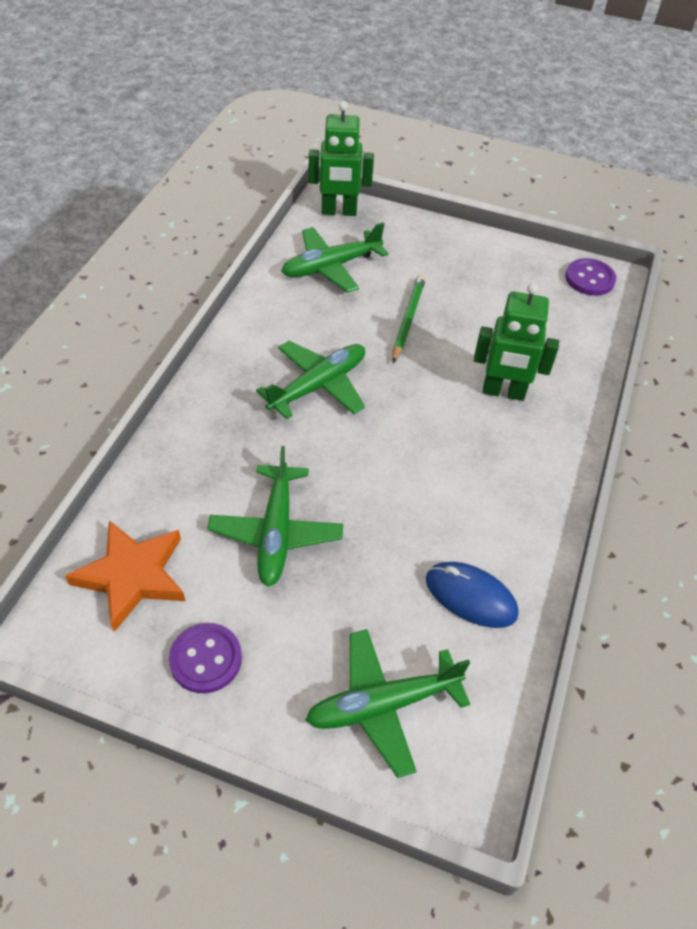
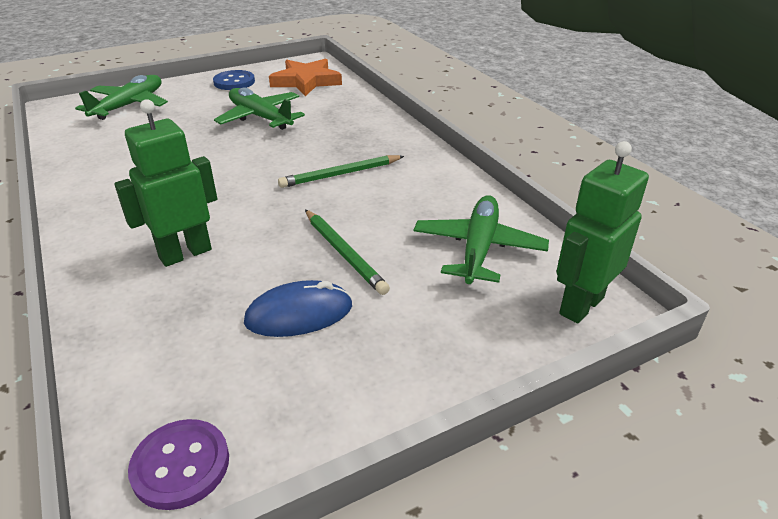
camera: 135 degrees right, 15 degrees down
(206, 659) = (234, 82): purple button -> blue button
(318, 385) = (340, 174): green plane -> green pencil
(471, 596) = (110, 149): blue mouse -> blue mouse (299, 314)

